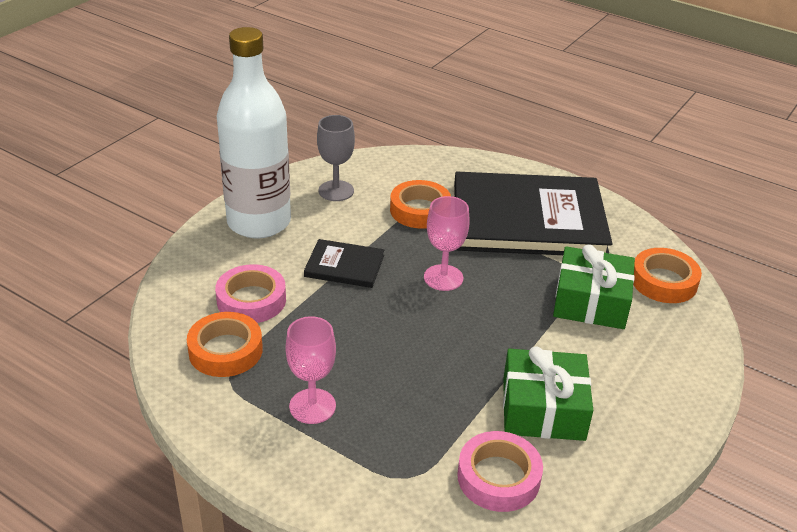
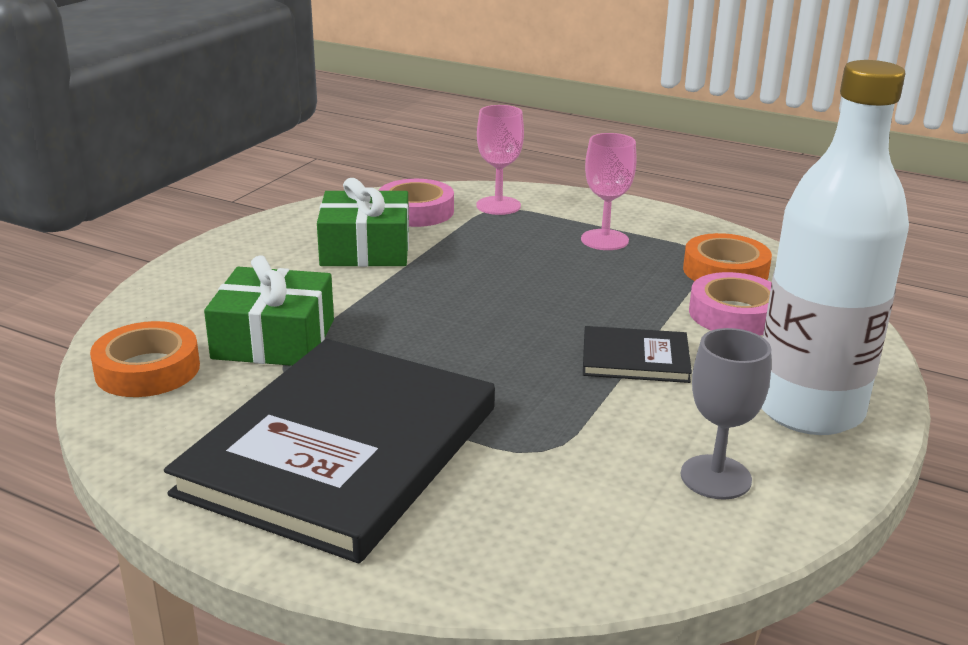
camera: 175 degrees right, 10 degrees down
(420, 210) = (543, 451): orange tape -> none
(443, 278) = (486, 353): pink goblet -> pink goblet (498, 206)
(528, 219) = (341, 449): black book -> black book turned 60 degrees counterclockwise

